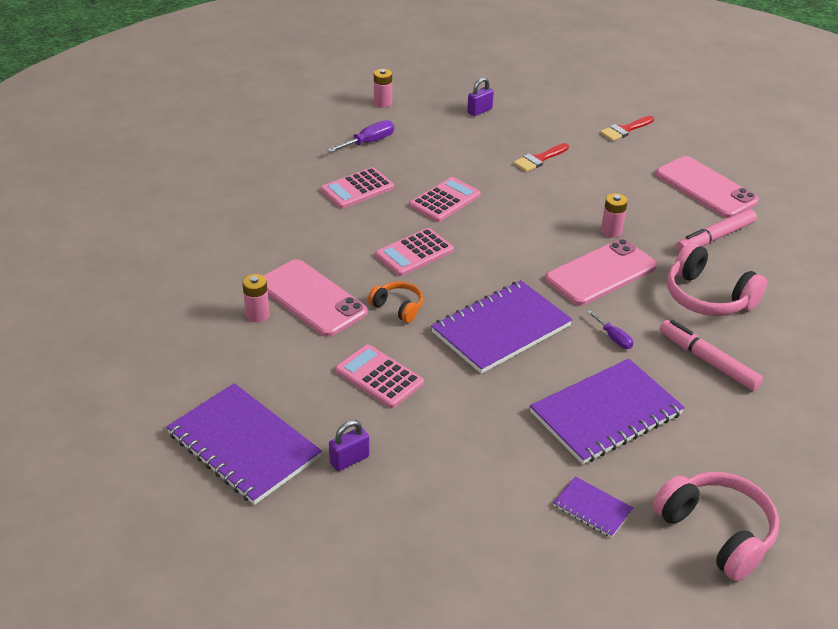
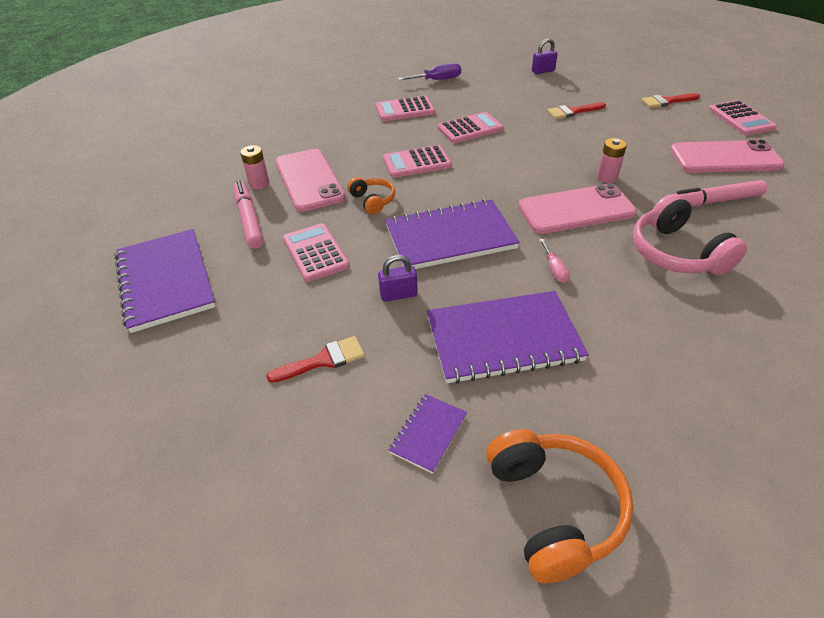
camera: 25 degrees right, 5 degrees up
(349, 460) = (237, 317): purple padlock -> purple padlock (398, 295)
(383, 103) = (467, 56): pink battery -> none
(462, 476) = (323, 360): none -> red brush
(592, 508) = (428, 433): purple notebook -> purple notebook turned 60 degrees clockwise
(613, 338) = (554, 269): purple screwdriver -> pink screwdriver
(702, 139) = (741, 119): none -> pink calculator
(706, 188) = (725, 158): pink phone -> pink phone turned 75 degrees counterclockwise
(708, 361) = (644, 314): pink marker -> pink marker (249, 219)
(716, 532) = (553, 509): pink headphones -> orange headphones

